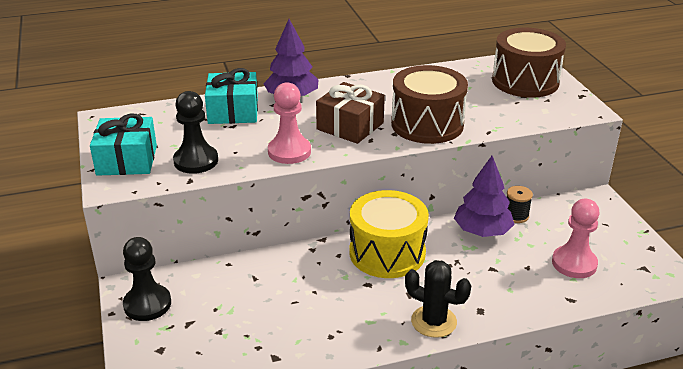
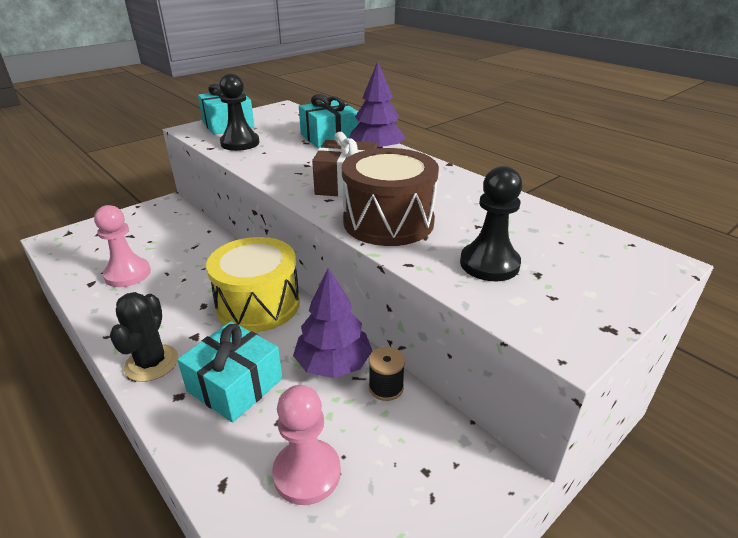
camera: 65 degrees right, 0 degrees up
(147, 304) = (149, 215): black pawn -> black pawn (489, 264)
(289, 152) = (277, 170): pink pawn -> pink pawn (128, 274)
(482, 280) = (235, 385): none -> turquoise gift
(525, 81) = (583, 268): brown drum -> none

